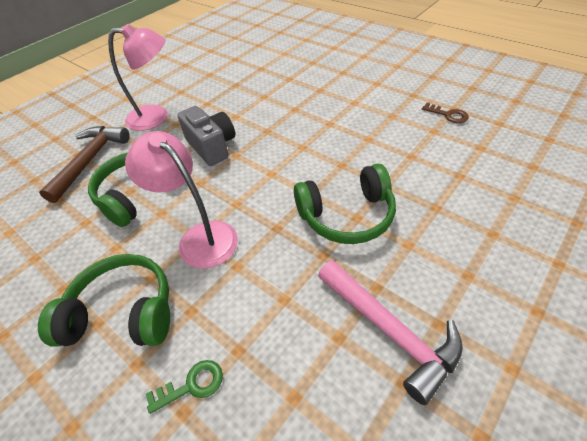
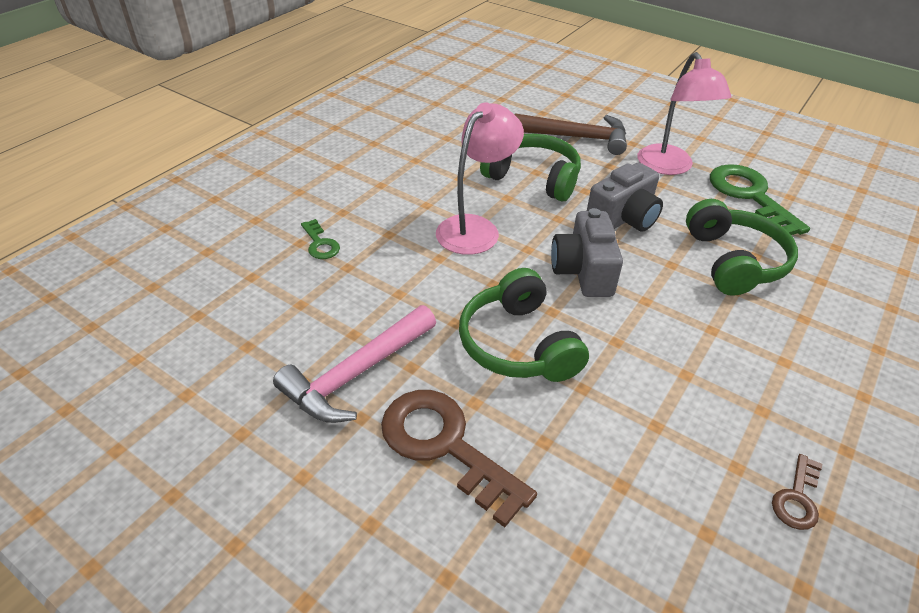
camera: 80 degrees right, 5 degrees down
(123, 312) = (389, 196): green headphones -> green headphones (734, 261)
(204, 88) = (750, 196): none -> green key
(269, 173) = (583, 271): none -> grey camera
(454, 263) = (445, 446): none -> brown key

